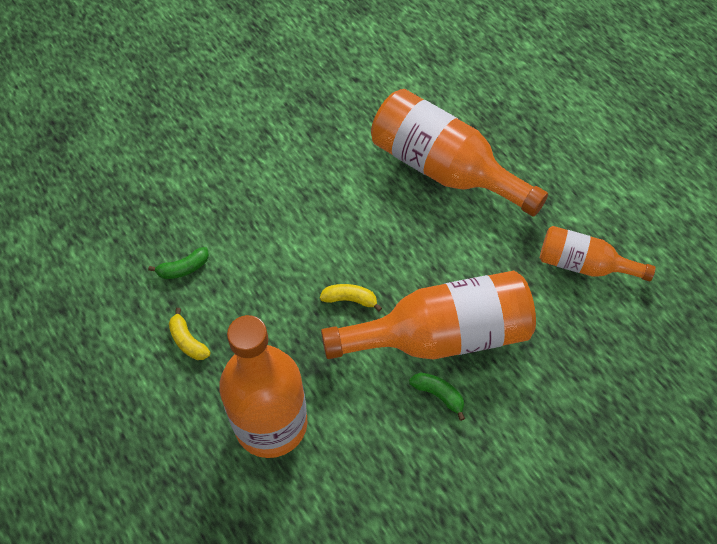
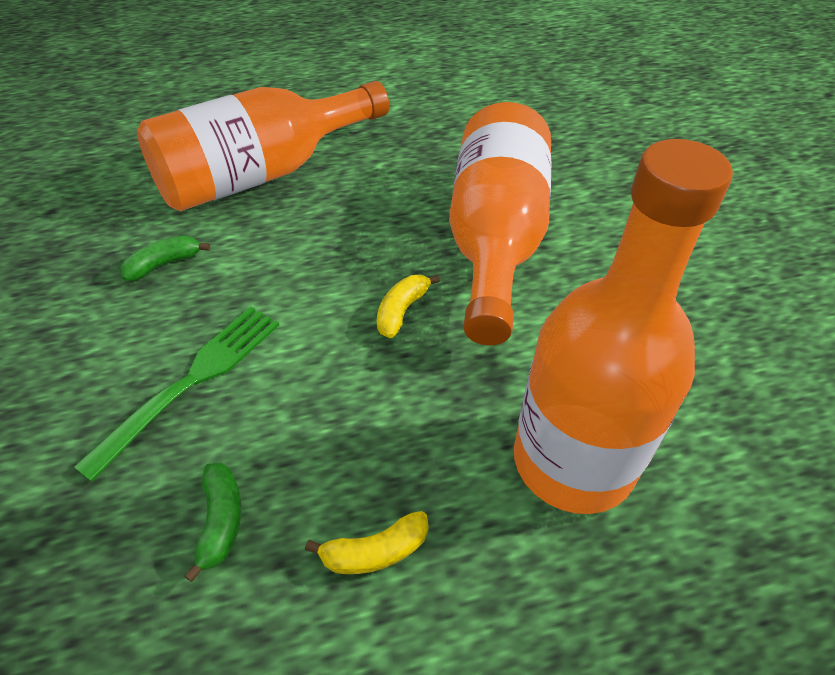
camera: 70 degrees left, 10 degrees down
(258, 216) = (192, 381): none -> green fork
(438, 395) = (576, 265): green banana -> green banana (164, 264)
(583, 265) = (454, 116): orange bottle -> none

